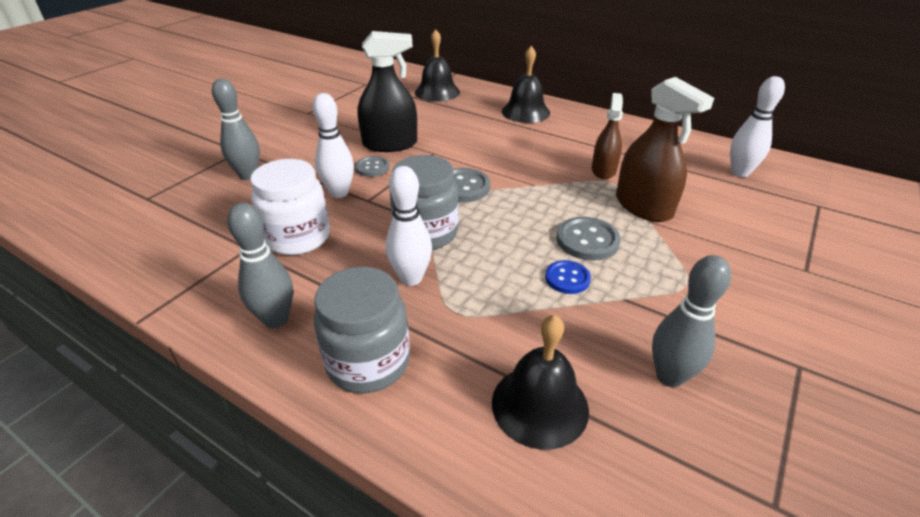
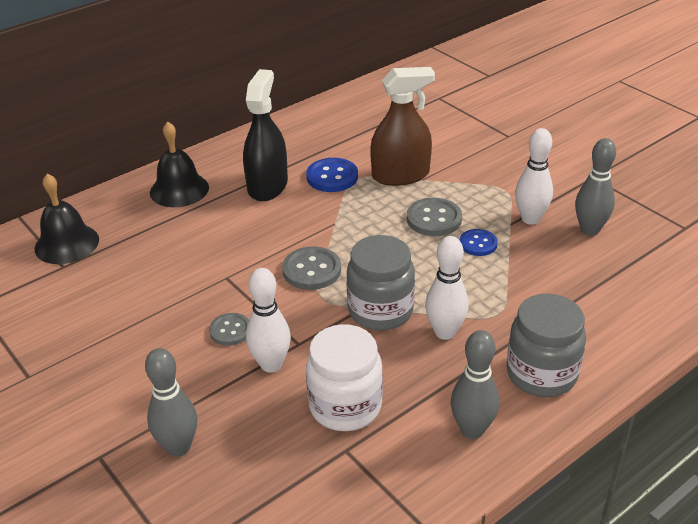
camera: 70 degrees left, 0 degrees up
(390, 144) = (182, 308): black spray bottle -> black spray bottle (267, 186)
(540, 405) = (602, 293): black bell -> none
(603, 170) = (332, 177): brown spray bottle -> blue button
(739, 172) = (377, 111): white bowling pin -> white bowling pin (530, 219)

